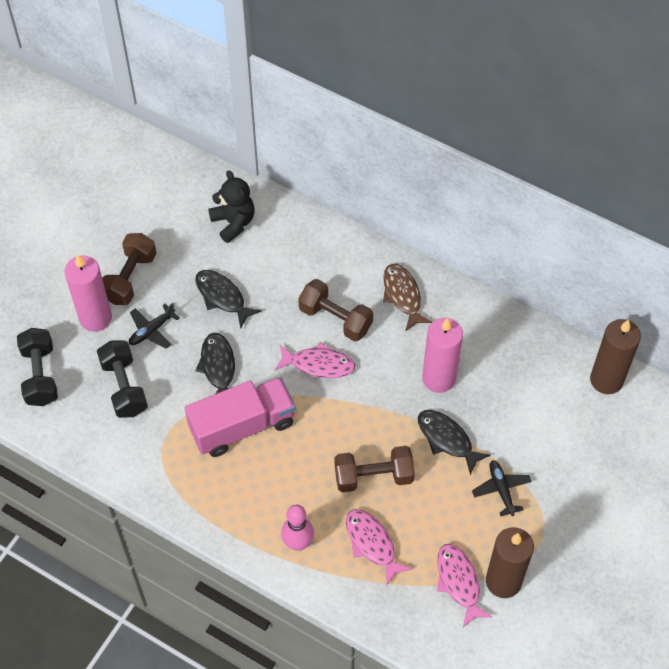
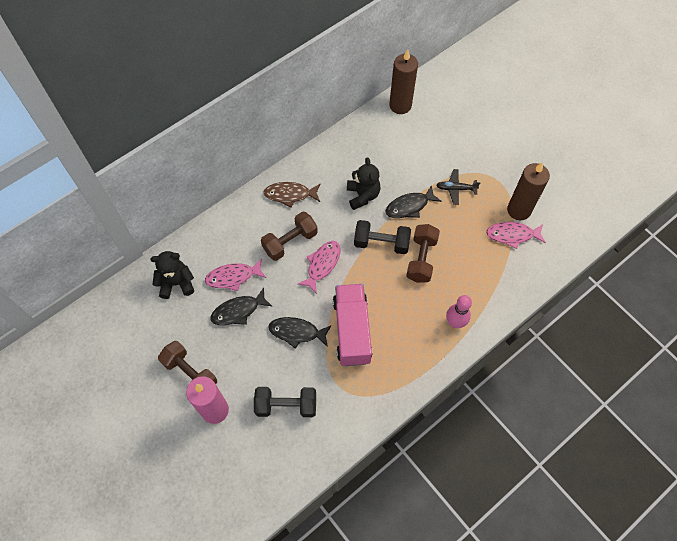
camera: 70 degrees left, 5 degrees up
(40, 375) = (249, 469): black dumbbell -> black dumbbell (381, 243)
(152, 330) = (245, 370): black plane -> none
(372, 544) = (470, 276): pink fish -> pink fish (233, 277)
(439, 378) = (362, 195): pink candle -> black teddy bear

